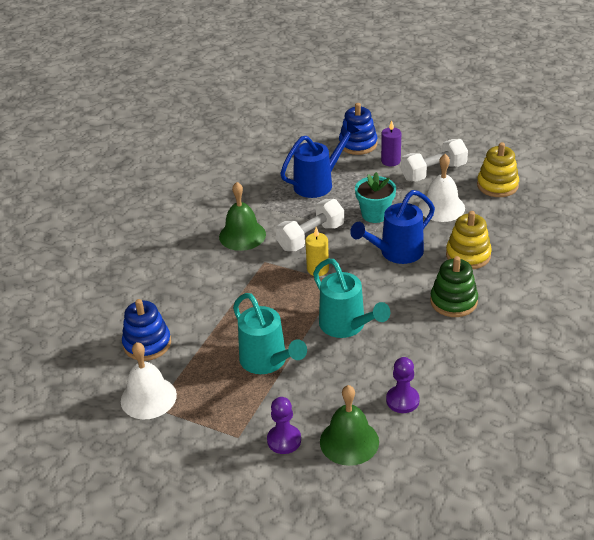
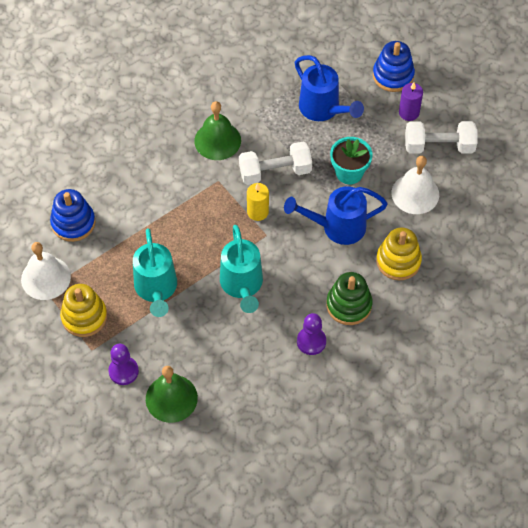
camera: 25 degrees right, 20 degrees up
(318, 183) = (323, 109): blue watering can -> blue watering can turned 60 degrees clockwise
(402, 400) = (237, 382): purple pawn -> purple pawn (311, 341)
(497, 185) = (487, 192): yellow stacking toy -> yellow stacking toy (84, 317)

